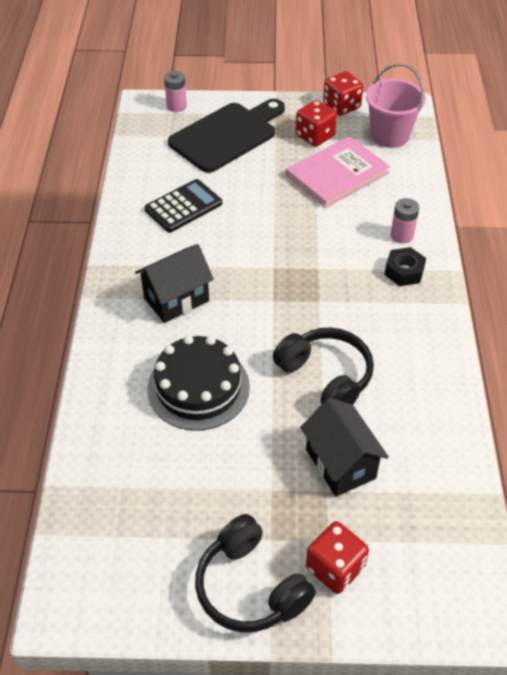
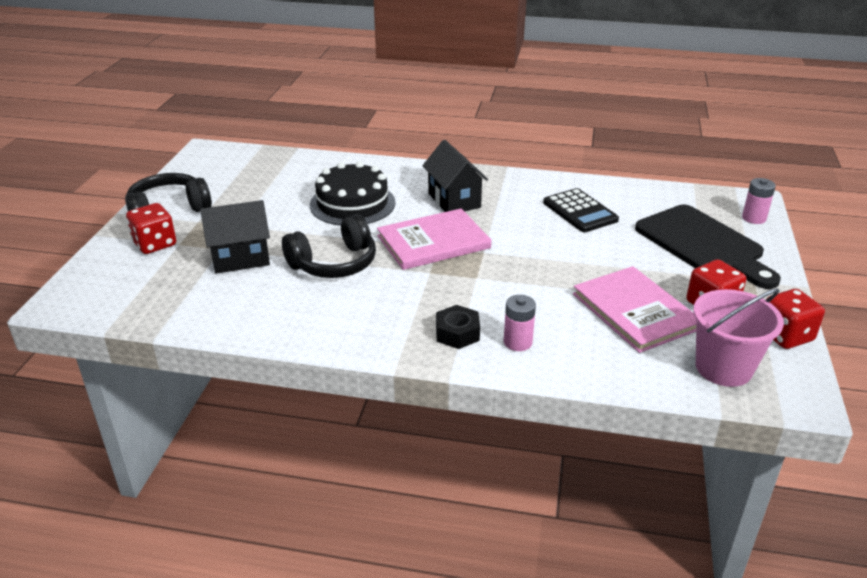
camera: 100 degrees right, 15 degrees down
(265, 305) = (433, 242): none -> pink book

